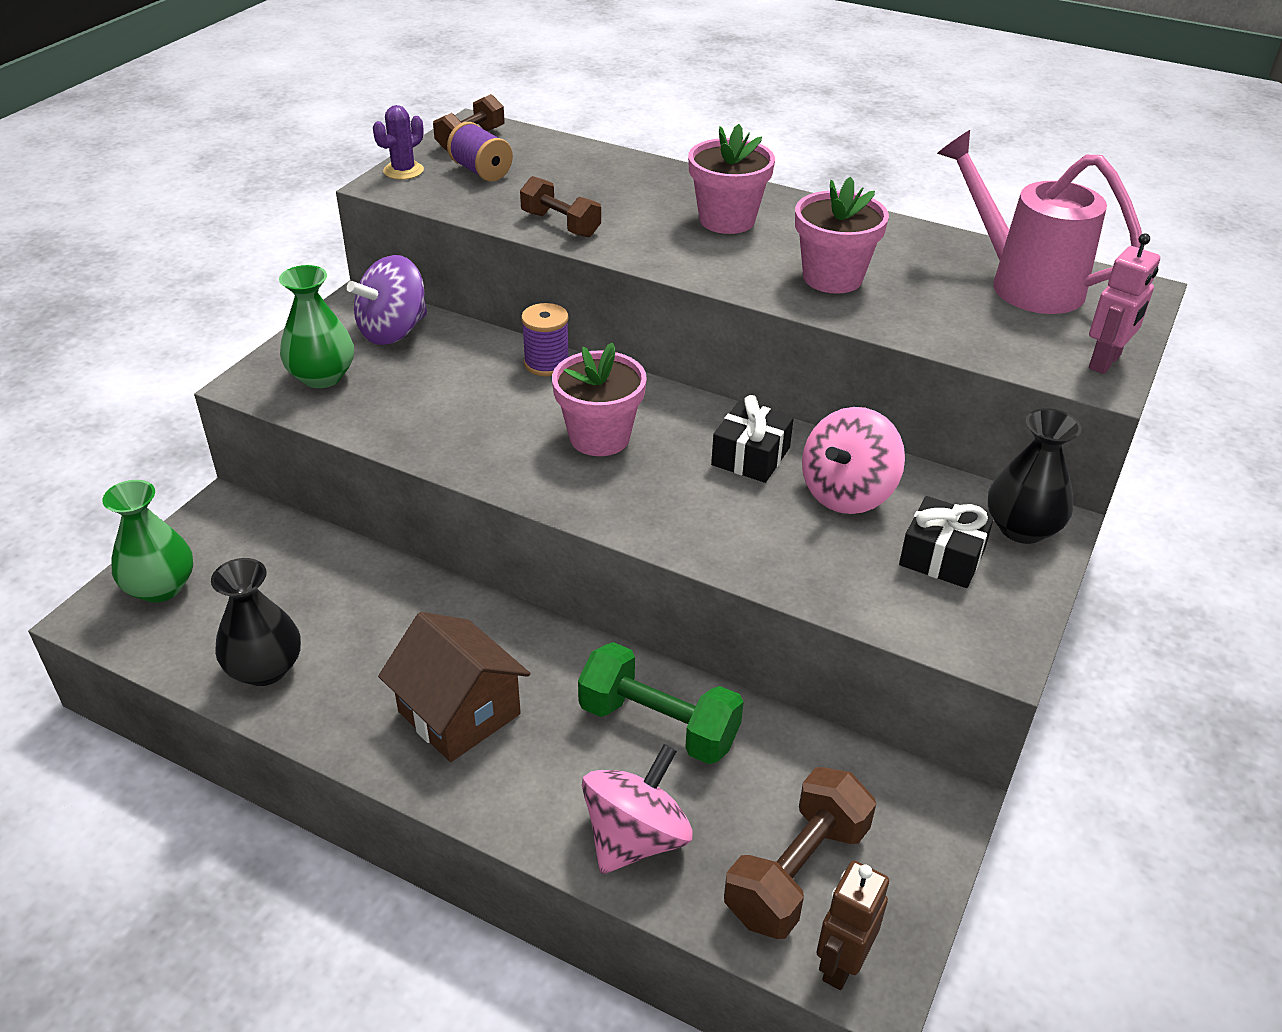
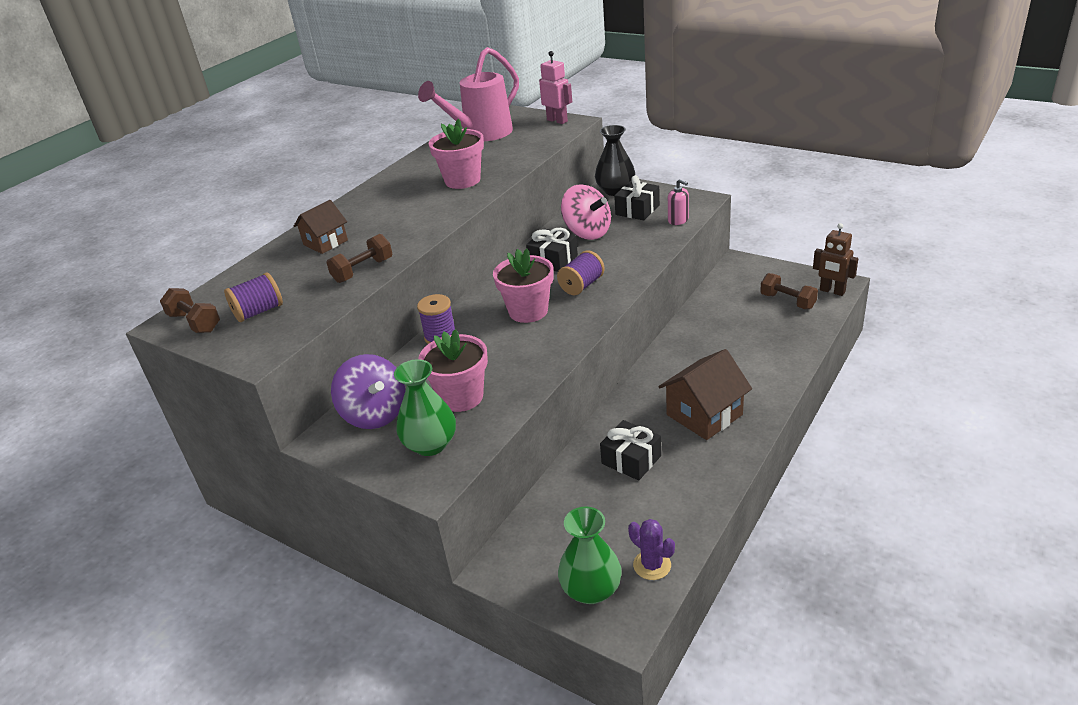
camera: 80 degrees left, 5 degrees down
(265, 669) = (675, 510): black vase -> none
(376, 625) = (631, 459): none -> black gift
(403, 171) = (236, 350): purple cactus -> purple cactus (652, 565)
(635, 838) = (779, 347): pink spinning top -> none
(643, 190) = (325, 242): none -> brown house
(658, 725) = (704, 342): green dumbbell -> none
(668, 489) = (582, 285): none -> purple spool
(727, 220) = (381, 212): pink flower pot -> pink flower pot (461, 397)
(796, 872) = (787, 301): brown dumbbell -> brown dumbbell, size x0.65
(903, 613) = (678, 220): none -> pink soap dispenser

